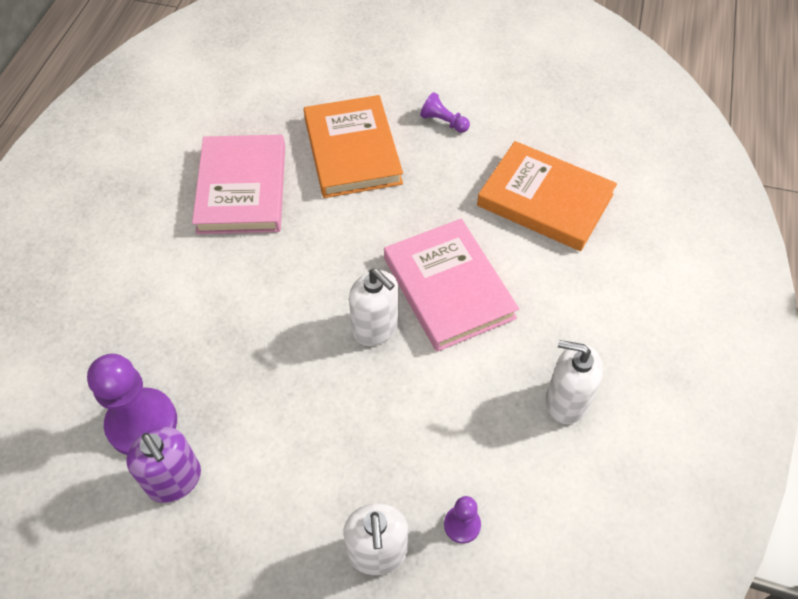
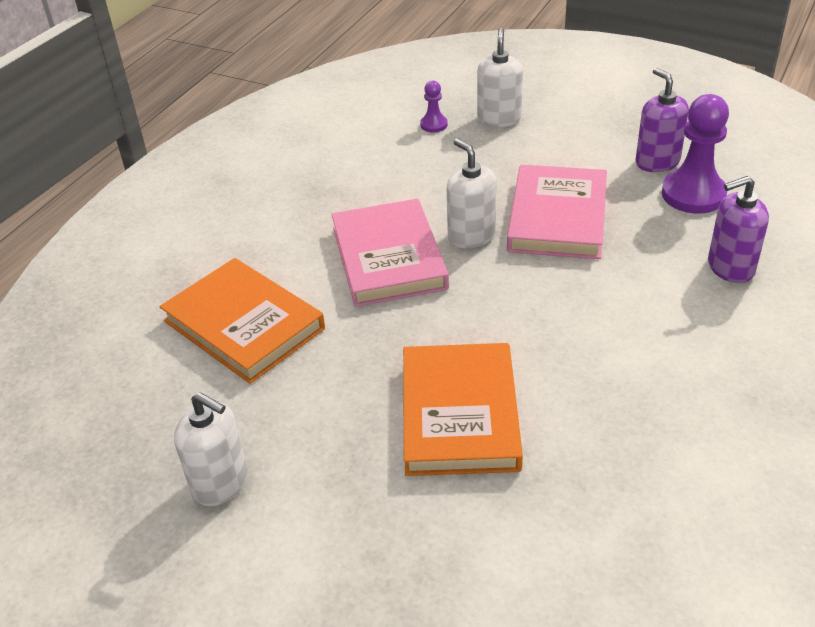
camera: 165 degrees left, 15 degrees down
(126, 318) = (730, 267): none -> purple soap dispenser
(242, 188) = (613, 383): pink book -> pink book (557, 217)
(443, 122) = (321, 439): purple pawn -> none
(566, 401) = (321, 175): white soap dispenser -> white soap dispenser (220, 483)

